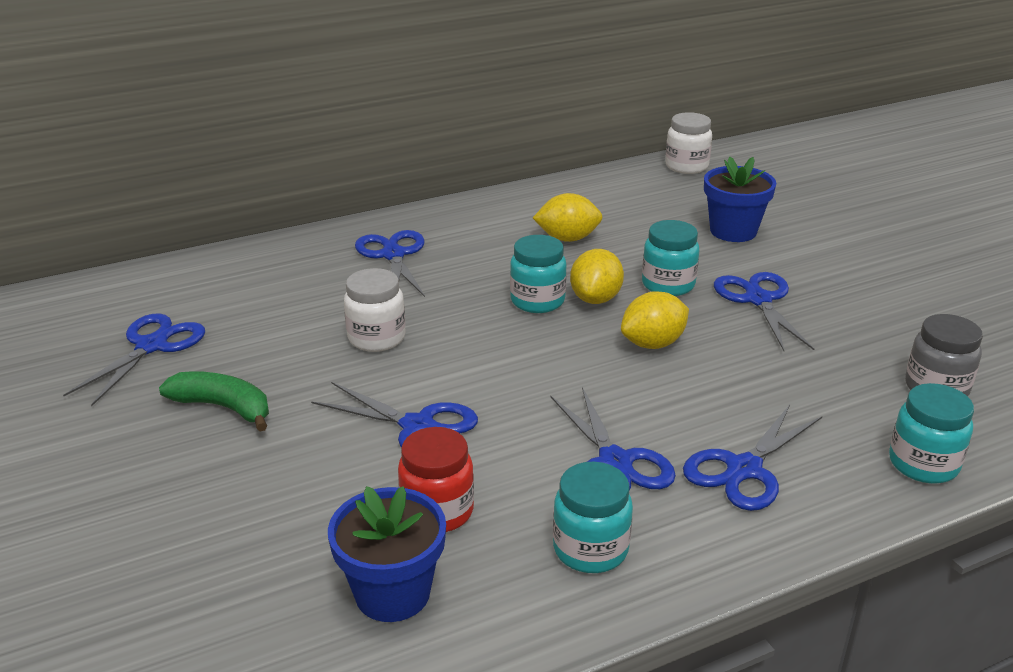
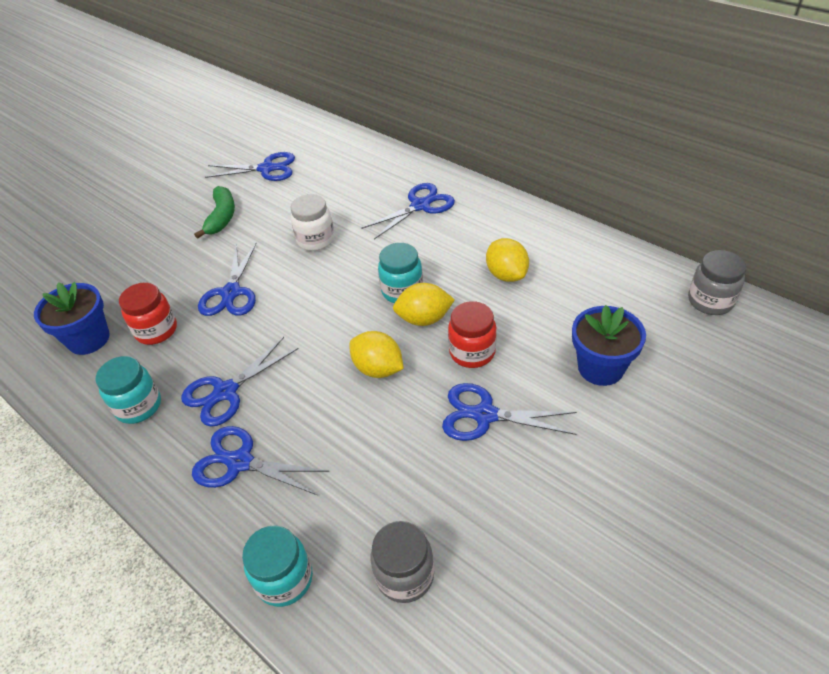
camera: 70 degrees right, 15 degrees up
(668, 285) = (472, 352): turquoise jar -> red jar
(686, 166) = (710, 301): white jar -> grey jar
(758, 299) = (485, 415): blue scissors -> blue scissors turned 135 degrees counterclockwise

